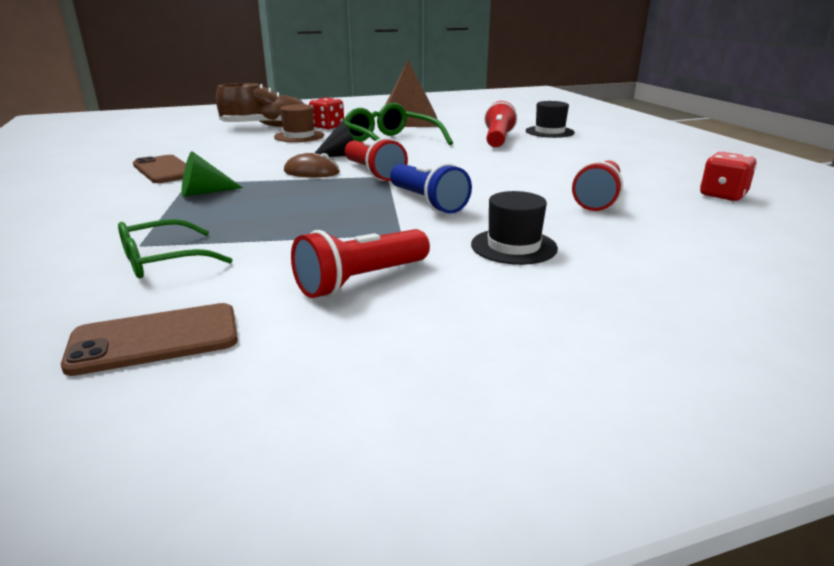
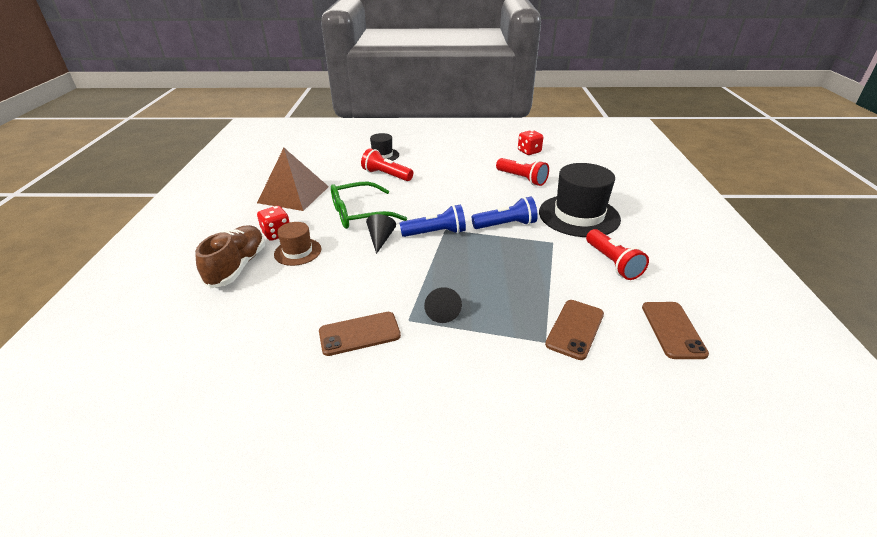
camera: 70 degrees left, 10 degrees up
(164, 260) = (575, 329): green glasses -> brown phone
(204, 192) = (442, 311): green cone -> black cone
(311, 172) = (417, 257): brown mouse -> none
(373, 173) = (436, 233): red flashlight -> blue flashlight
(513, 246) = (579, 215): black hat -> black hat, size x1.90

